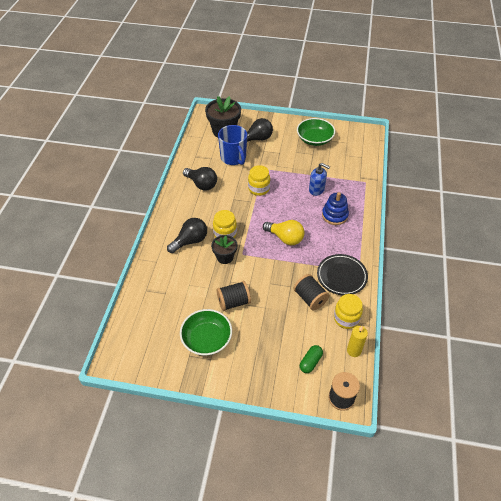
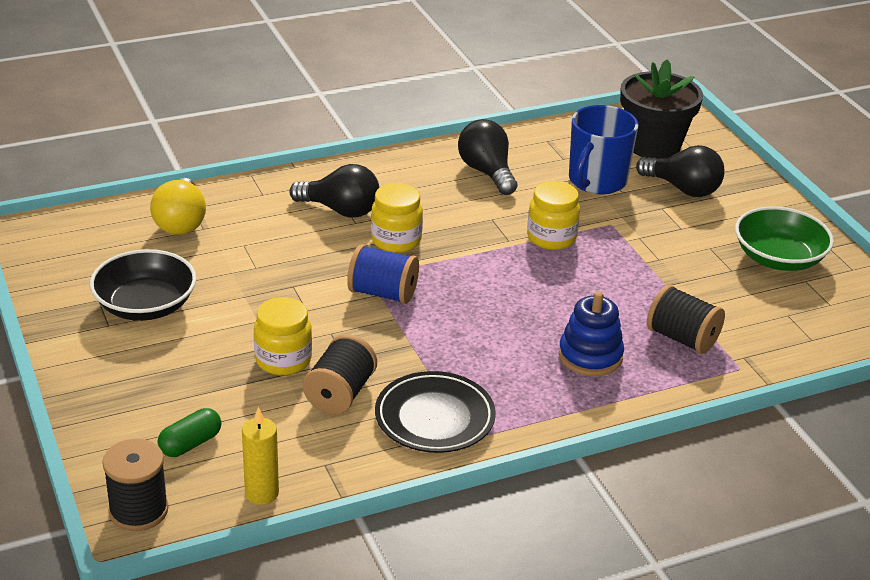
camera: 55 degrees right, 15 degrees down
(201, 184) = (487, 172): black light bulb -> black light bulb turned 150 degrees clockwise
(207, 339) = (145, 305): green bowl -> black bowl
(225, 257) = (342, 259): black flower pot -> none
(233, 302) = (249, 306): black spool -> black spool (682, 338)
(256, 255) = (383, 293): none -> blue spool
(285, 238) = (460, 313): yellow light bulb -> yellow light bulb (181, 222)
(310, 362) = (190, 444): green capsule -> green capsule turned 45 degrees counterclockwise
(316, 189) = (635, 309): blue soap dispenser -> none
(346, 318) = (332, 458): yellow jar -> yellow jar (283, 360)

